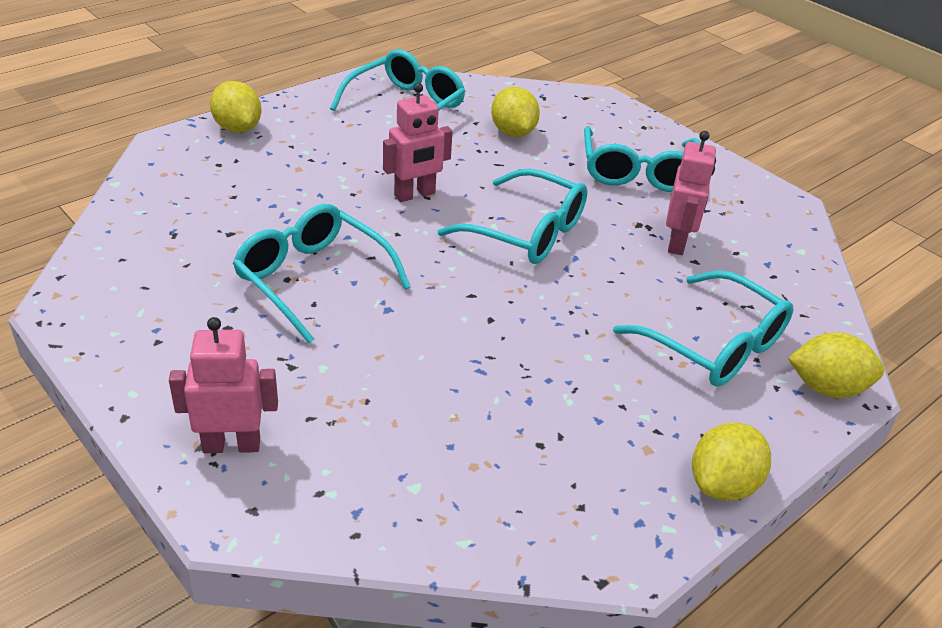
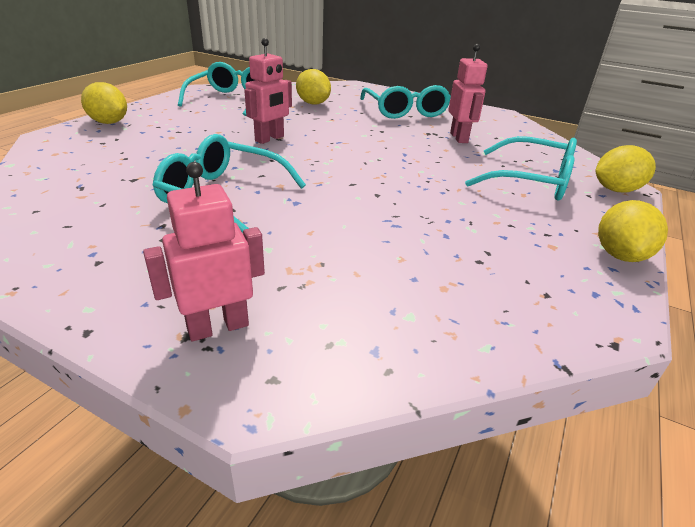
camera: 20 degrees left, 5 degrees down
(527, 232) = (362, 146): turquoise glasses -> none

